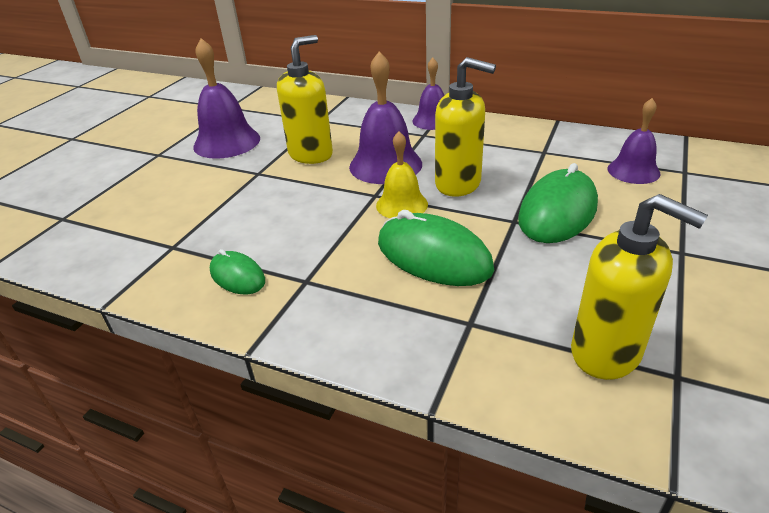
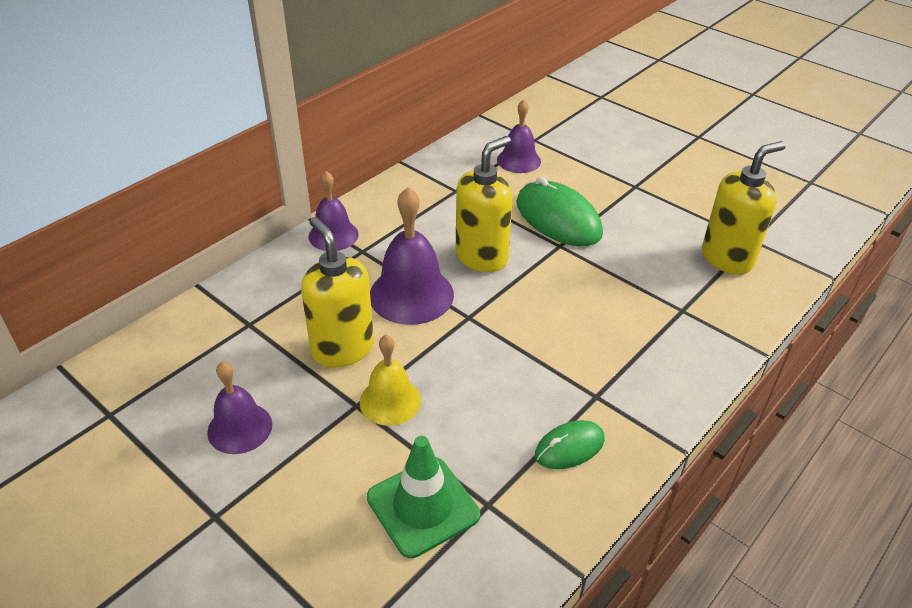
camera: 75 degrees left, 5 degrees up
(168, 219) = (423, 506): none -> green traffic cone
(227, 142) = (240, 428): purple bell -> purple bell, size x0.64
(402, 204) = (498, 303): yellow bell -> yellow bell (390, 401)
(433, 256) = (590, 305): green mouse -> none

